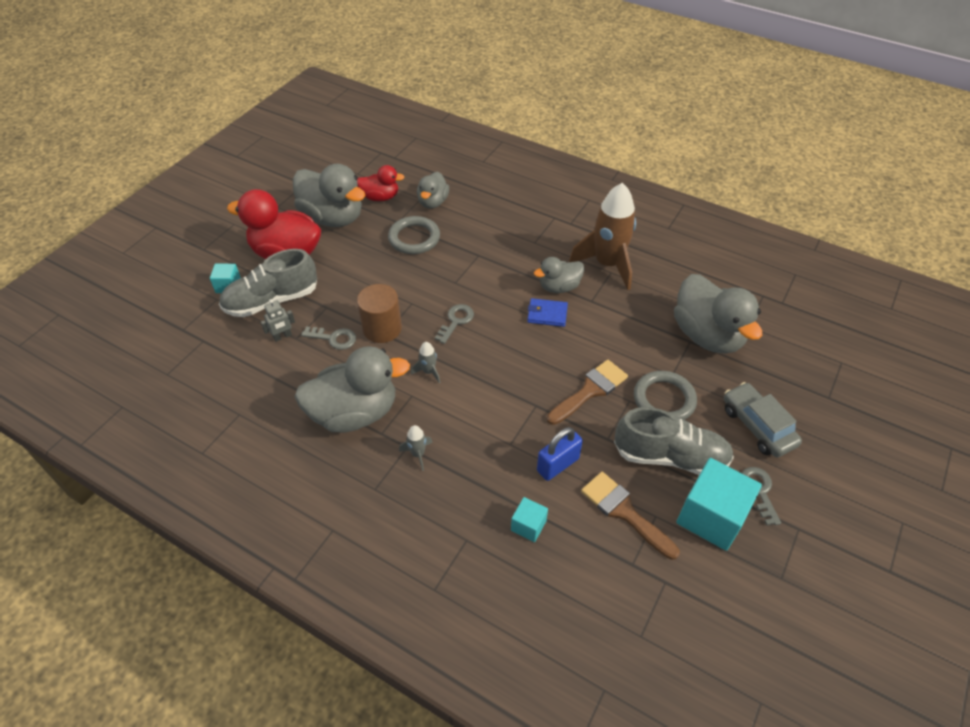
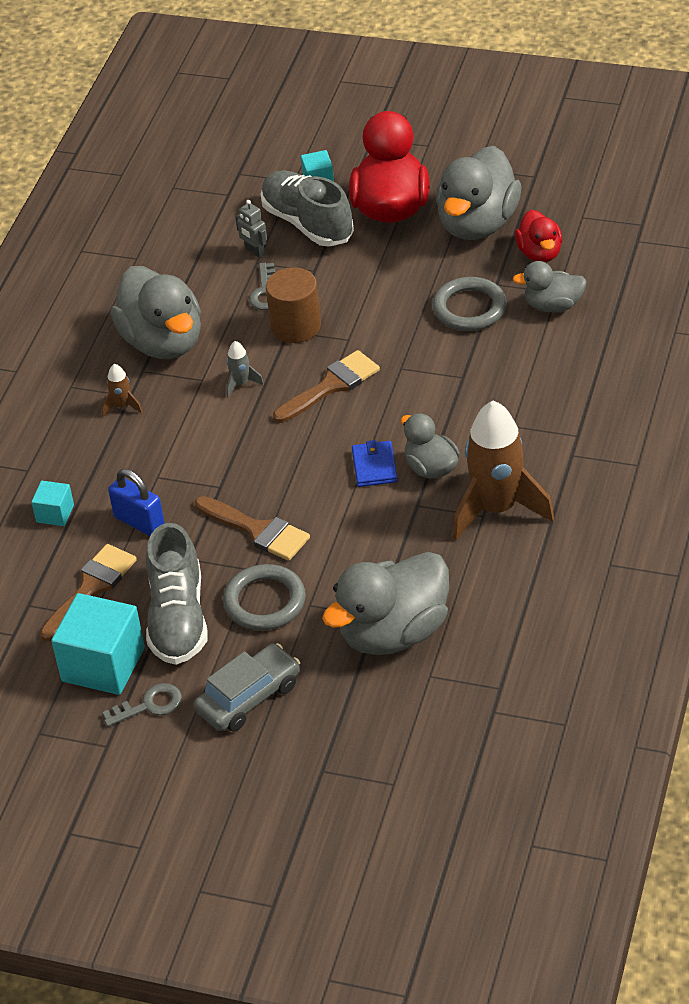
camera: 80 degrees right, 5 degrees down
(418, 454) = (122, 406): grey rocket -> brown rocket
(456, 321) = (331, 386): grey key -> brown brush

